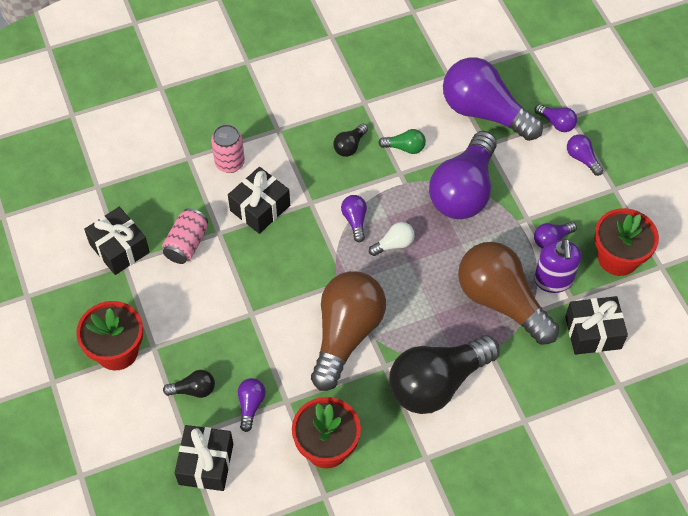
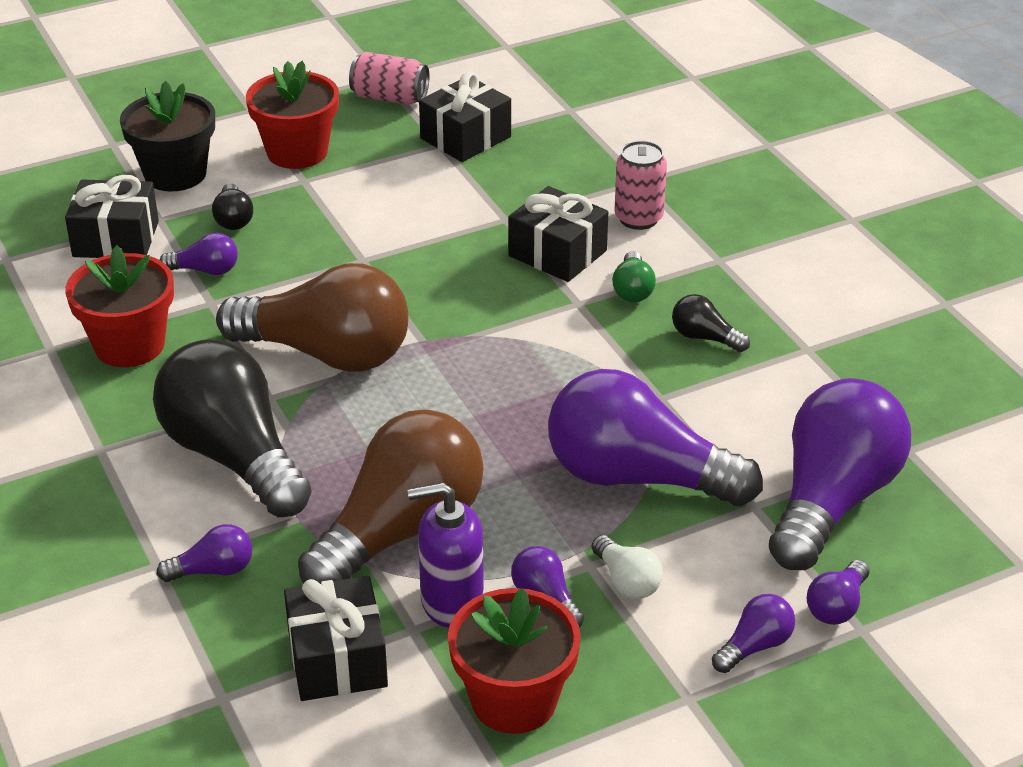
camera: 85 degrees right, 20 degrees down
(130, 429) = (175, 174): none -> black flower pot
(187, 244) = (480, 192): pink can -> pink can (390, 98)
(355, 221) = (549, 351): purple light bulb -> purple light bulb (213, 570)
(394, 244) = (507, 397): white light bulb -> white light bulb (626, 581)
(405, 148) = (718, 401): green light bulb -> green light bulb (632, 290)

